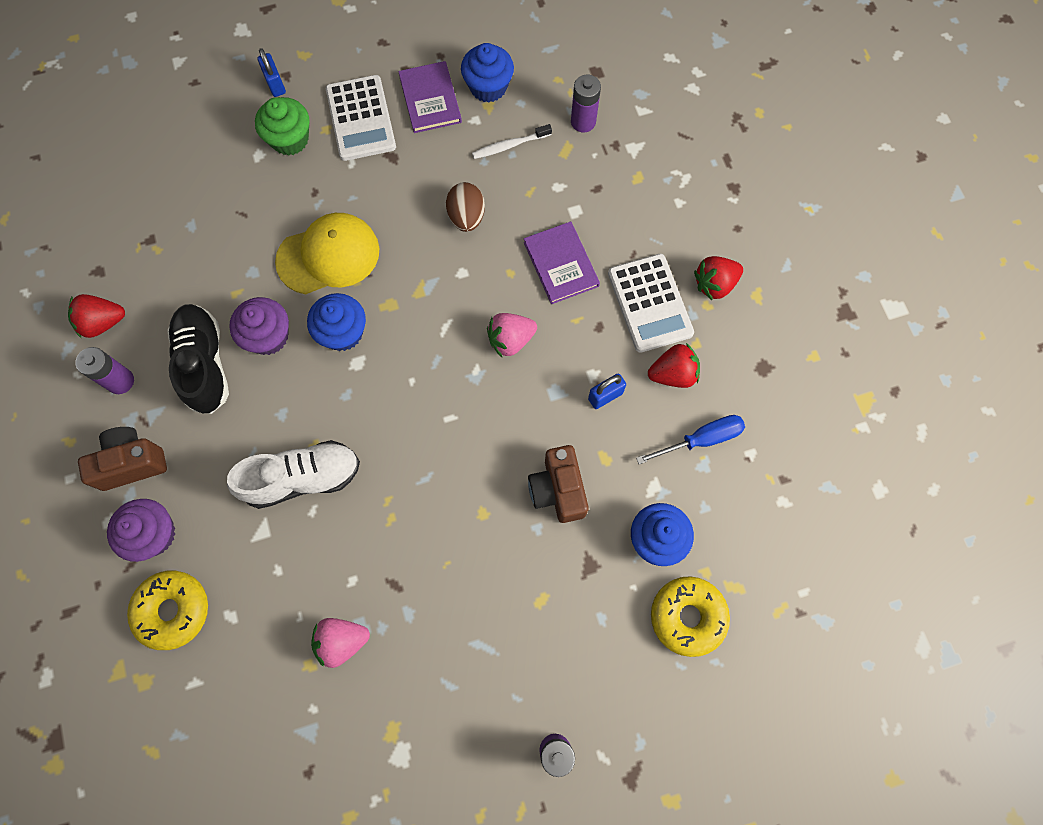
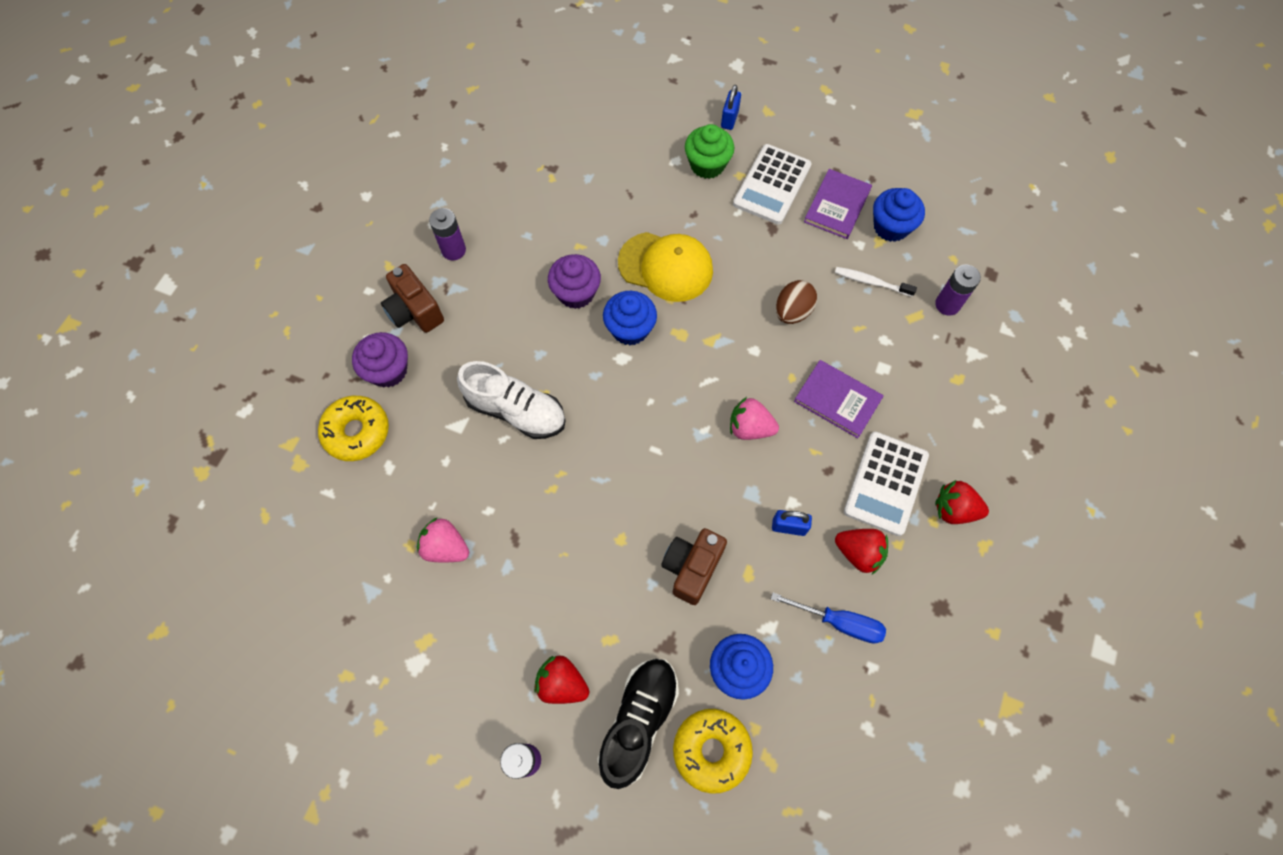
camera: 40 degrees right, 5 degrees down
(103, 322) = (475, 202): red strawberry -> red strawberry (562, 683)
(132, 463) = (415, 311): brown camera -> brown camera turned 150 degrees counterclockwise
(205, 364) = (517, 280): black shoe -> black shoe (638, 721)
(561, 264) = (837, 400): purple book -> purple book turned 75 degrees counterclockwise

